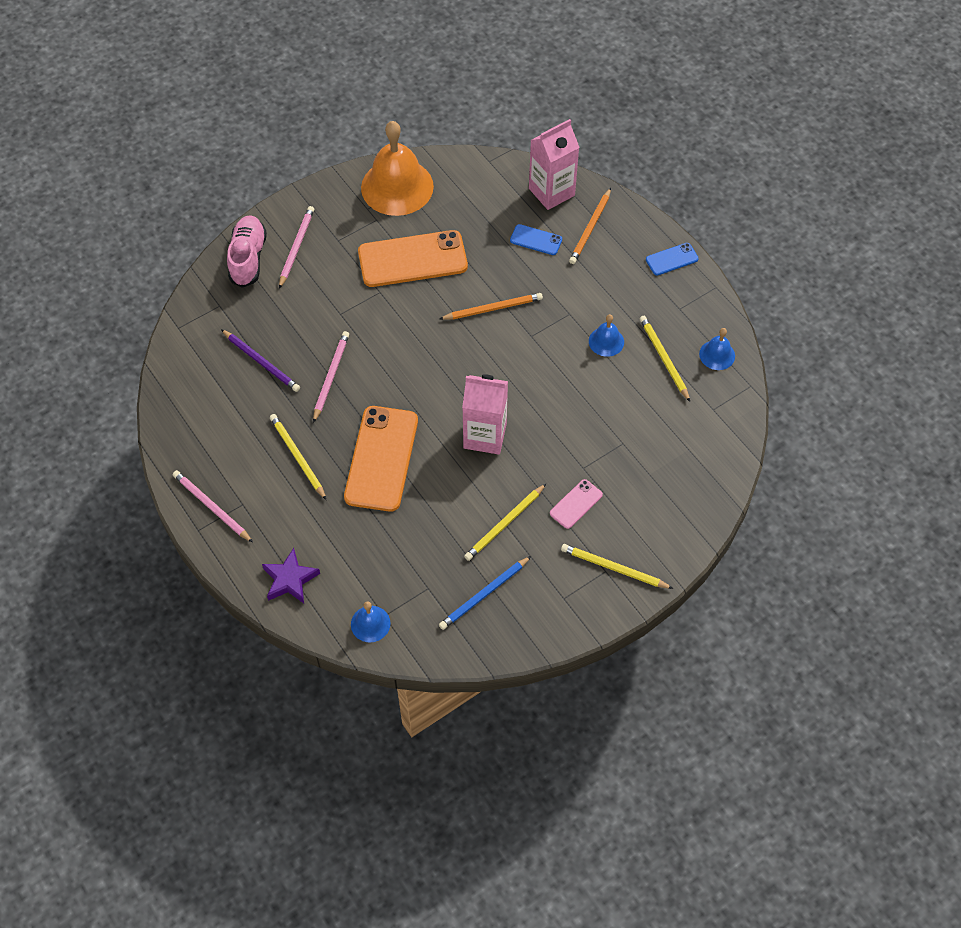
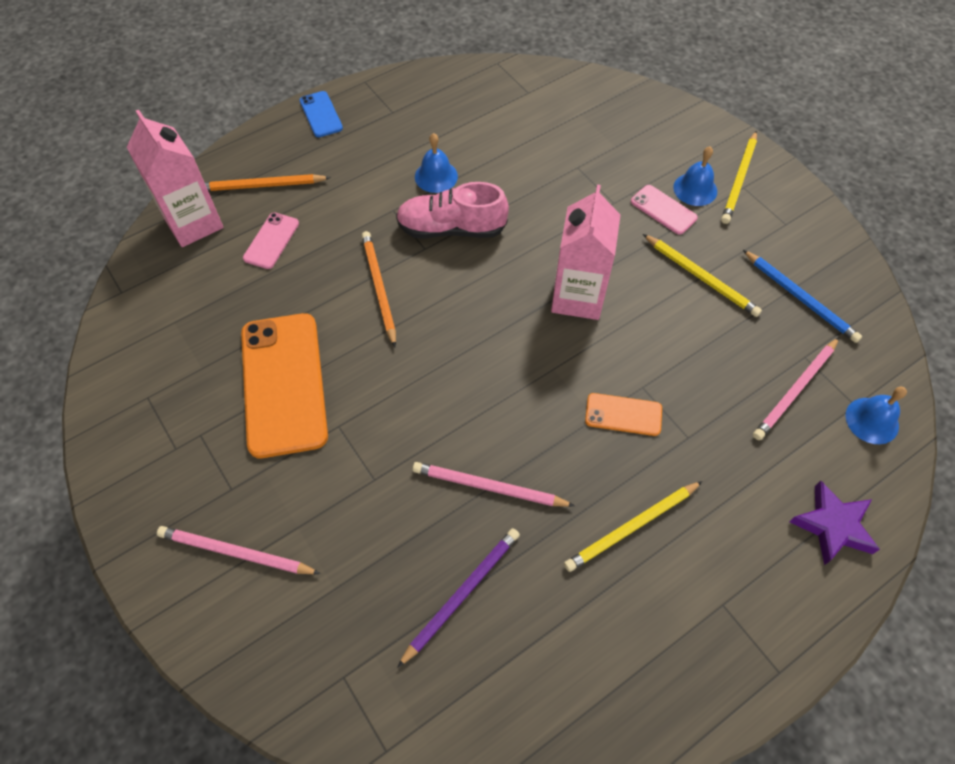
camera: 90 degrees left, 0 degrees up
(211, 507) = (736, 653): pink pencil -> pink pencil (795, 390)
(248, 258) = (246, 633): pink shoe -> pink shoe (451, 229)
(381, 458) = (623, 414): orange phone -> orange phone, size x0.47
(397, 187) = (141, 407): orange bell -> none
(536, 240) = (271, 241): blue phone -> pink phone
(590, 228) = (262, 186): orange pencil -> orange pencil turned 150 degrees clockwise
(663, 358) = (461, 127): yellow pencil -> none
(717, 355) = (457, 85): blue bell -> blue bell (695, 189)

